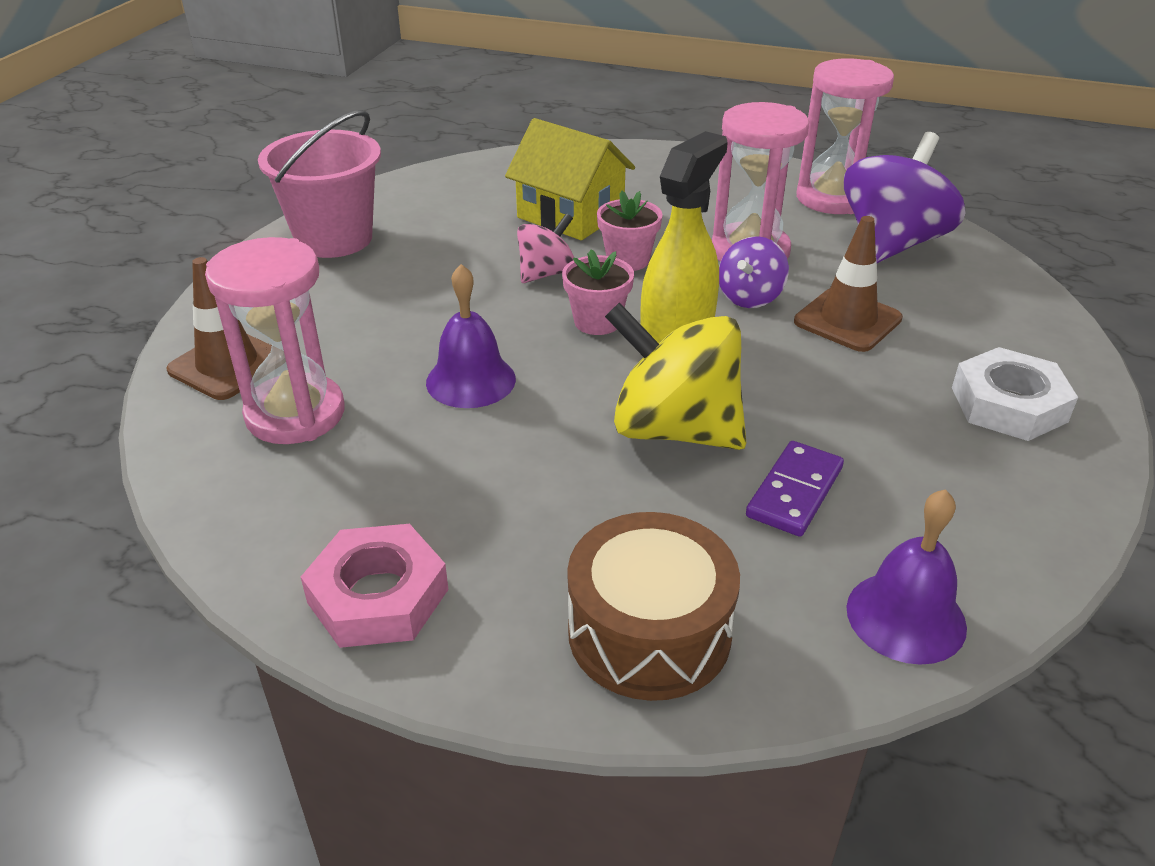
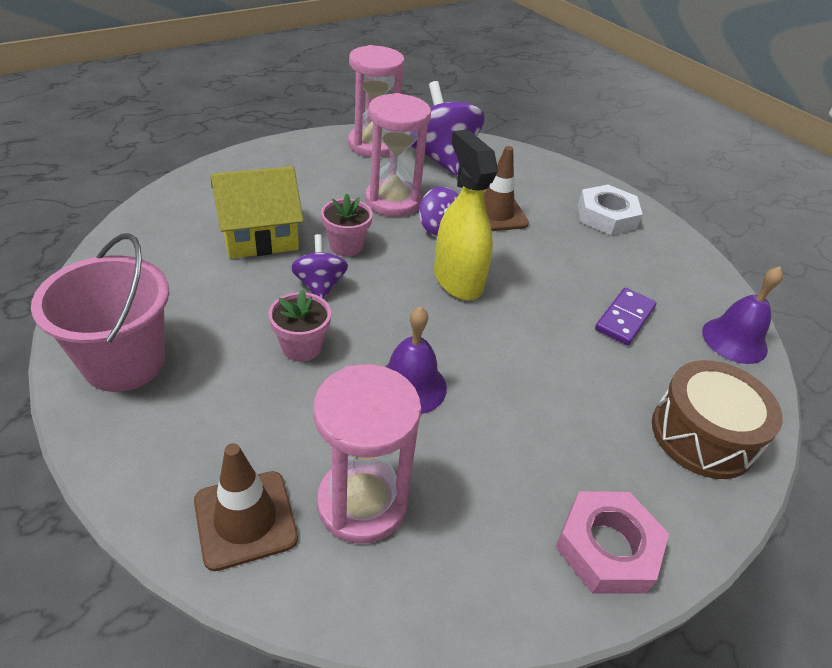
camera: 60 degrees left, 5 degrees up
(546, 273) = (320, 285): pink spinning top -> purple spinning top
(597, 322) = (402, 296): pink flower pot -> pink flower pot (301, 347)
(674, 429) = (539, 328): yellow spinning top -> none
(795, 492) = (625, 319): purple domino -> purple domino turned 60 degrees clockwise

